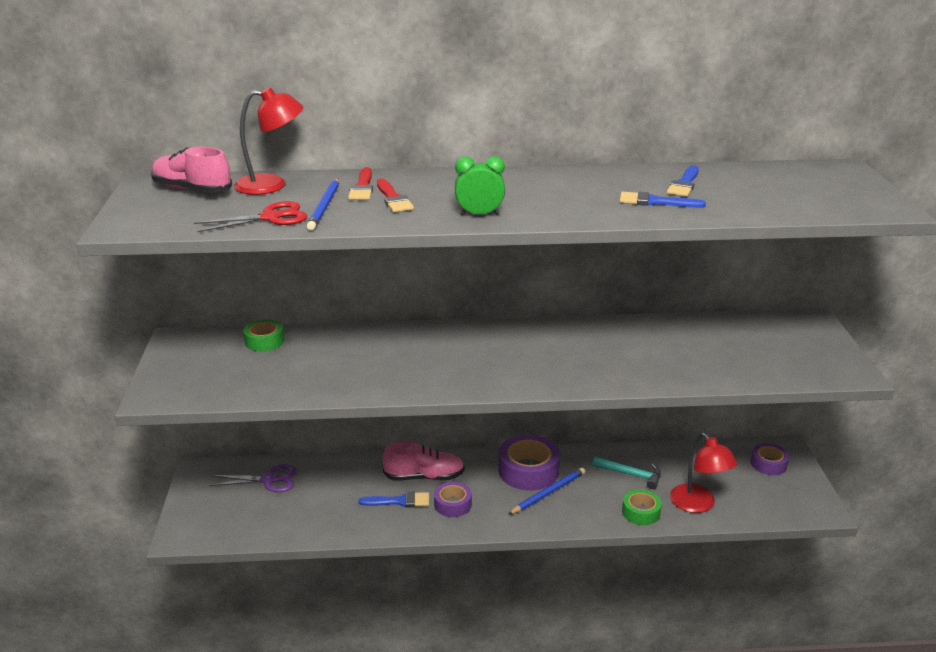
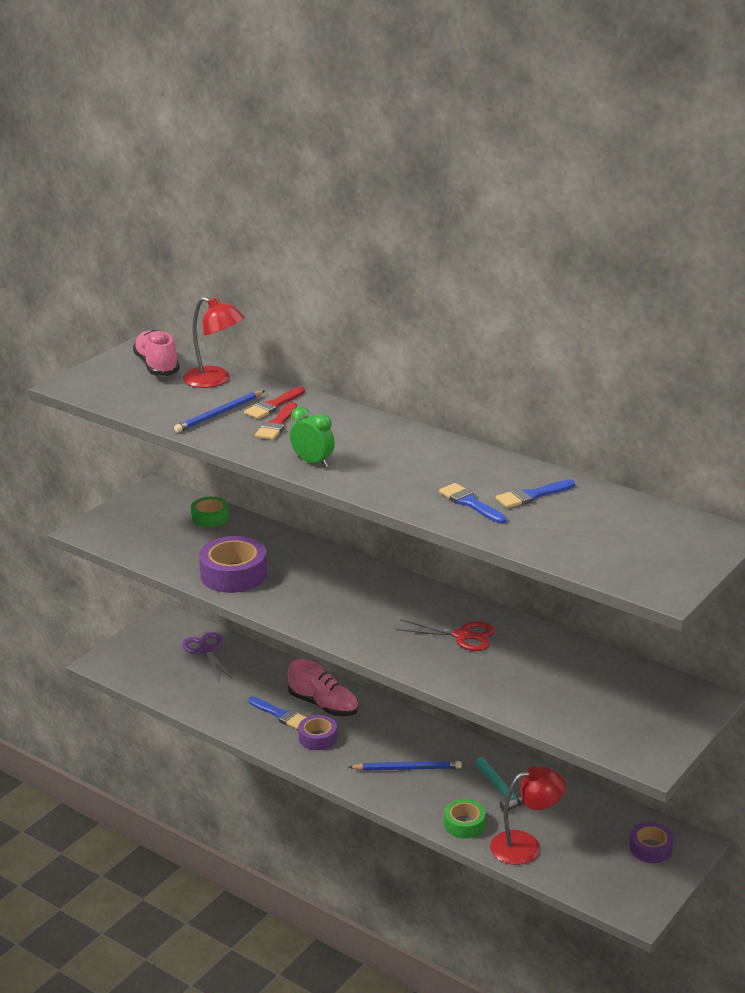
camera: 40 degrees right, 0 degrees up
(269, 480) = (206, 650): purple scissors -> purple scissors turned 150 degrees counterclockwise
(271, 217) = (169, 411): red scissors -> red scissors (463, 636)
(528, 471) = (415, 742): purple tape -> purple tape (234, 574)
(698, 505) = (525, 845): red lamp -> red lamp turned 120 degrees counterclockwise

